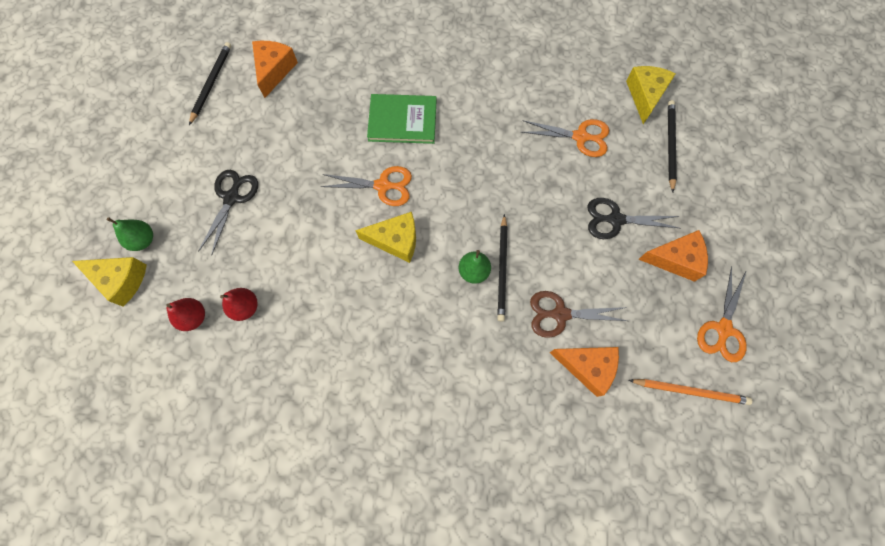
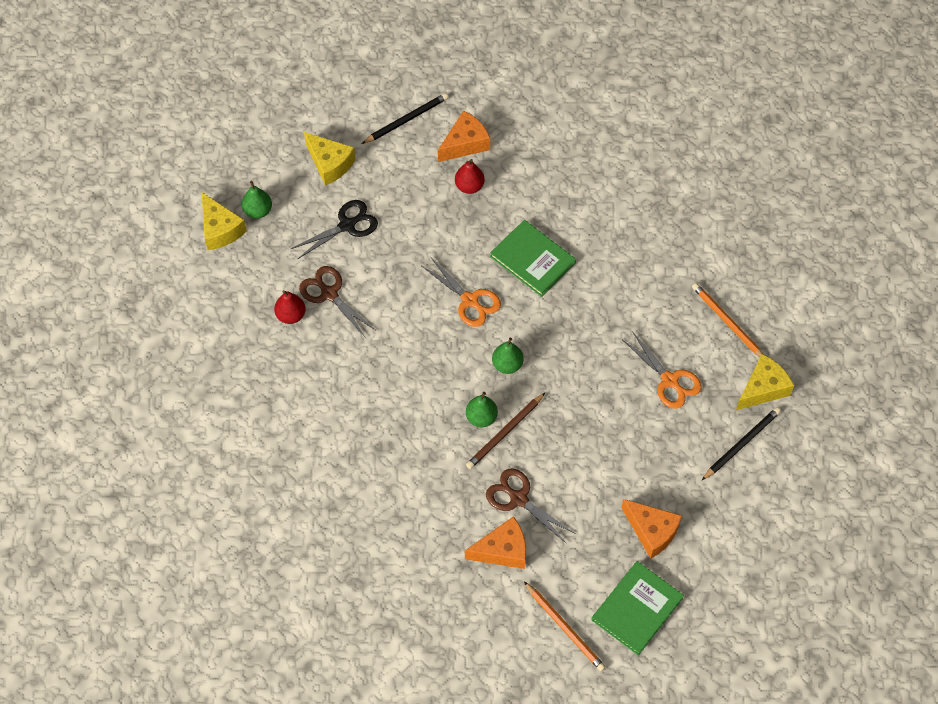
camera: 40 degrees right, 10 degrees down
(194, 317) = (249, 295): red pear -> red pear (469, 186)
(263, 264) = (329, 293): none -> brown scissors
(395, 240) = (442, 349): yellow cheese -> yellow cheese (330, 164)
(455, 214) = (507, 364): none -> green pear
(502, 269) = (505, 432): black pencil -> brown pencil
(579, 67) = (727, 322): none -> orange pencil
(587, 367) = (502, 550): orange cheese -> orange cheese turned 75 degrees counterclockwise
(615, 219) = (633, 465): black scissors -> none
(723, 329) = (637, 609): orange scissors -> green book

